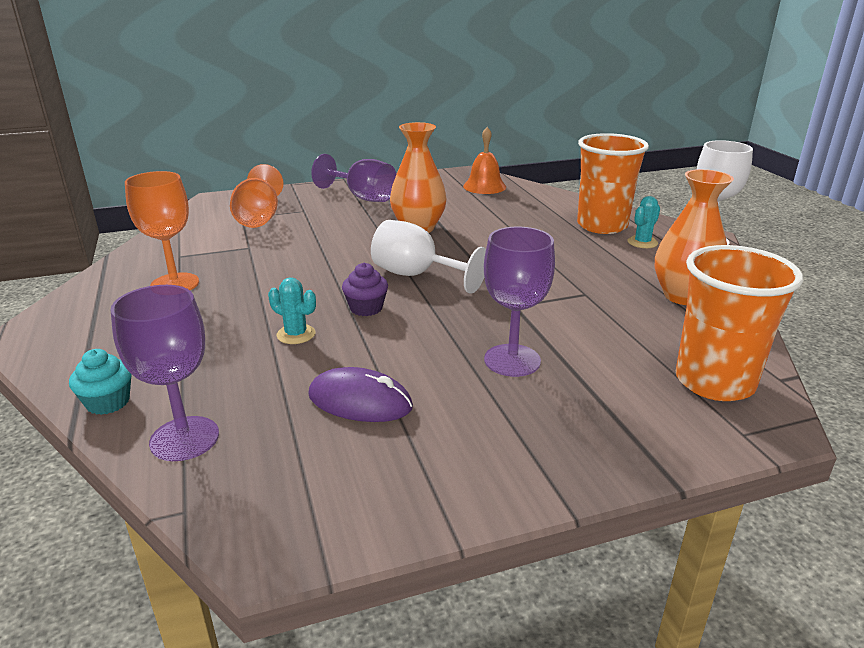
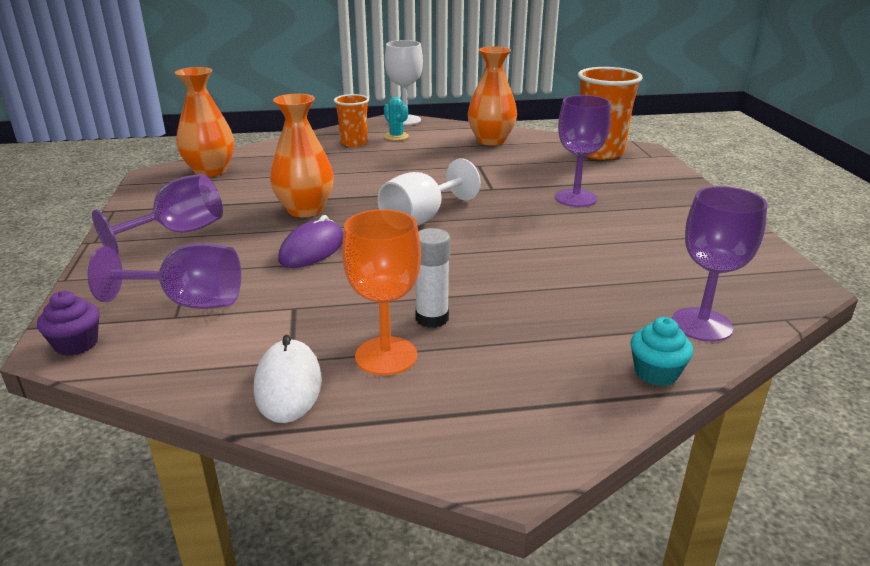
camera: 80 degrees left, 0 degrees up
(151, 259) = (288, 385): none -> white mouse
(224, 295) = (432, 318): none -> white glue stick
(259, 218) = (189, 302): orange goblet -> purple goblet
(296, 334) = (528, 276): turquoise cactus -> none
(360, 401) = (635, 252): purple mouse -> purple mouse (312, 249)
(366, 308) = (483, 243): purple cupcake -> purple cupcake (76, 344)
(484, 186) = (210, 171): orange bell -> orange vase
(602, 225) = (354, 143): orange cup -> orange cup, size x0.59

